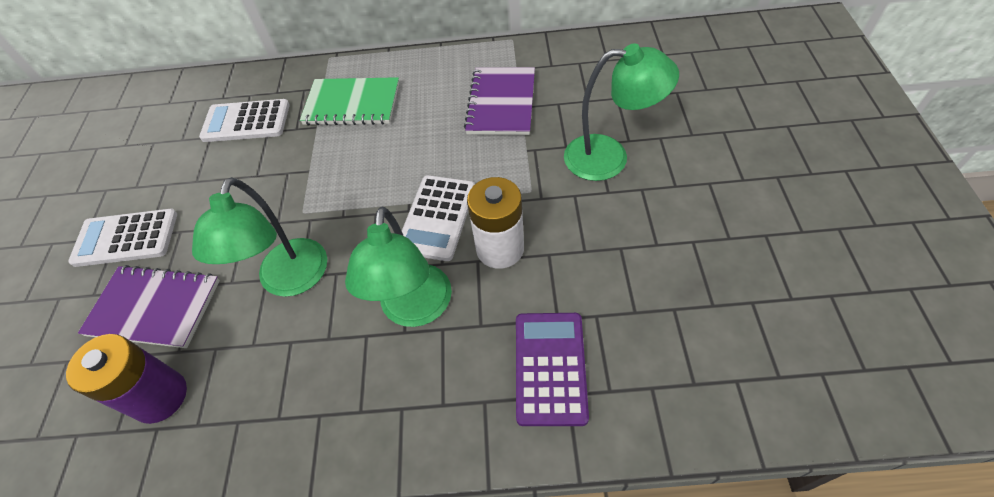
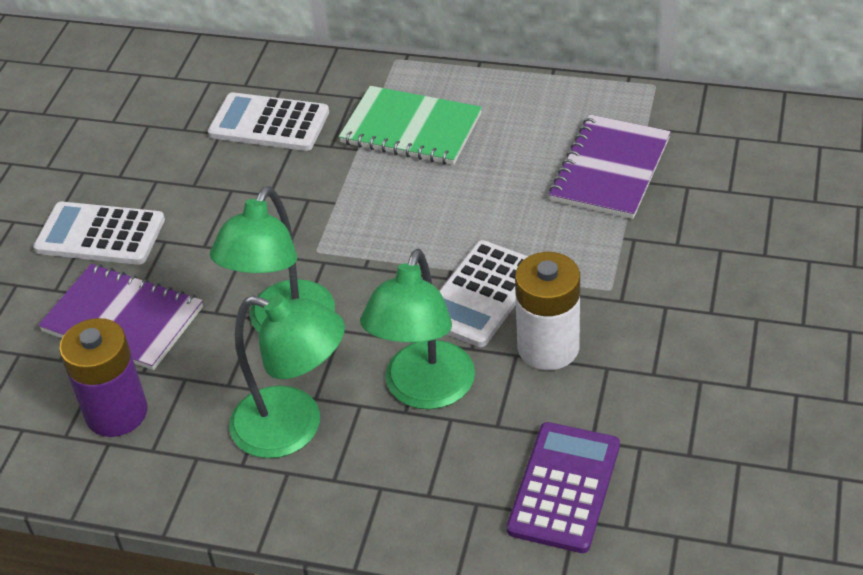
camera: 15 degrees right, 10 degrees down
(609, 157) = (729, 270): green lamp -> green lamp (294, 427)

